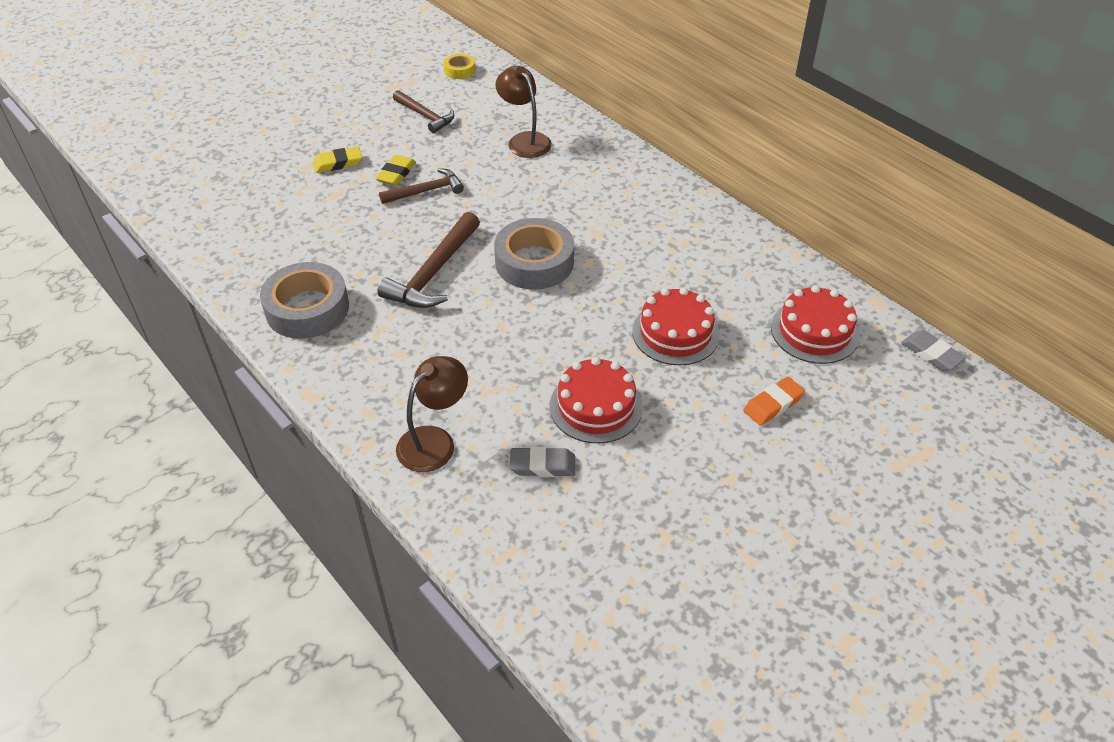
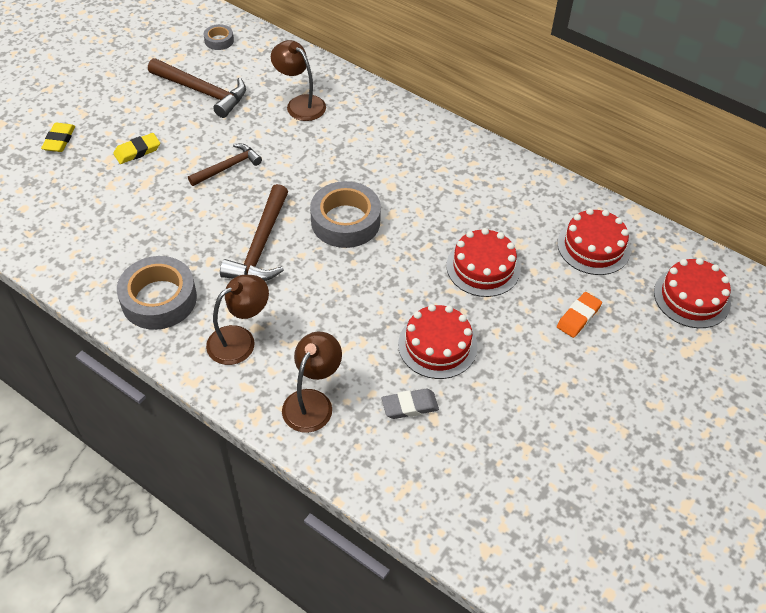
camera: 15 degrees left, 5 degrees up
(378, 363) = (240, 340): none -> brown lamp
(396, 173) = (195, 154): yellow eraser -> yellow eraser (59, 140)
(425, 116) = (202, 92): brown hammer -> brown hammer, size x1.55
(460, 70) = (219, 40): yellow tape -> grey tape
(921, 406) = (691, 297): none -> red cake
(931, 354) = (688, 250): grey eraser -> none

